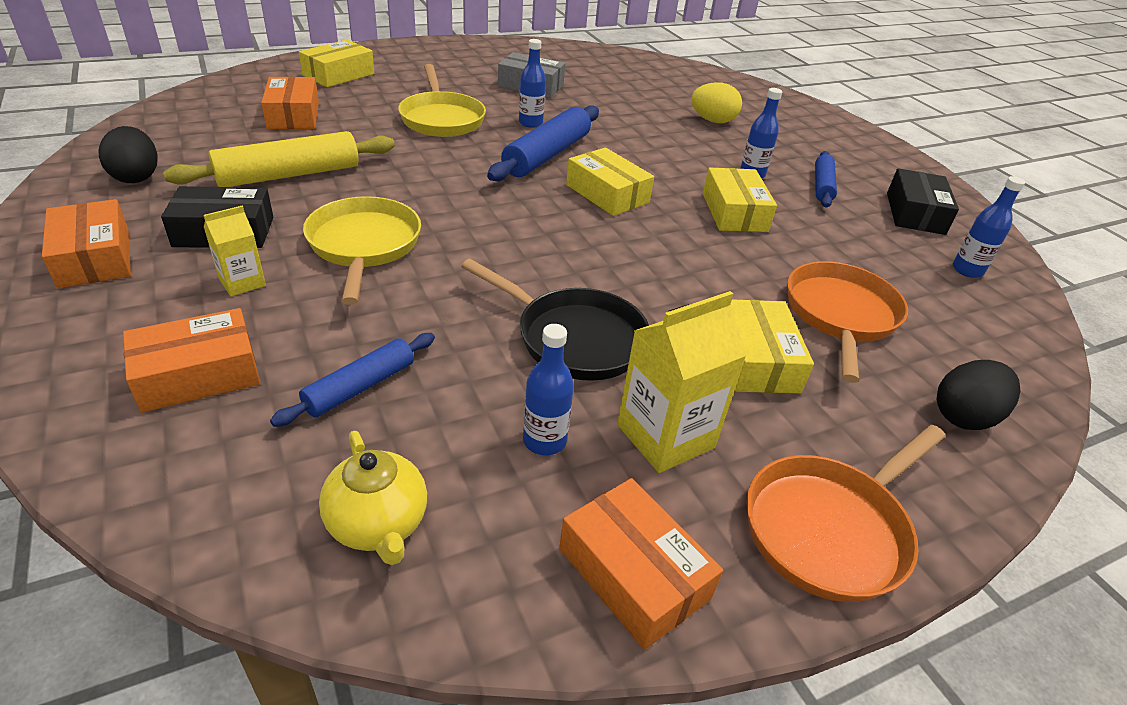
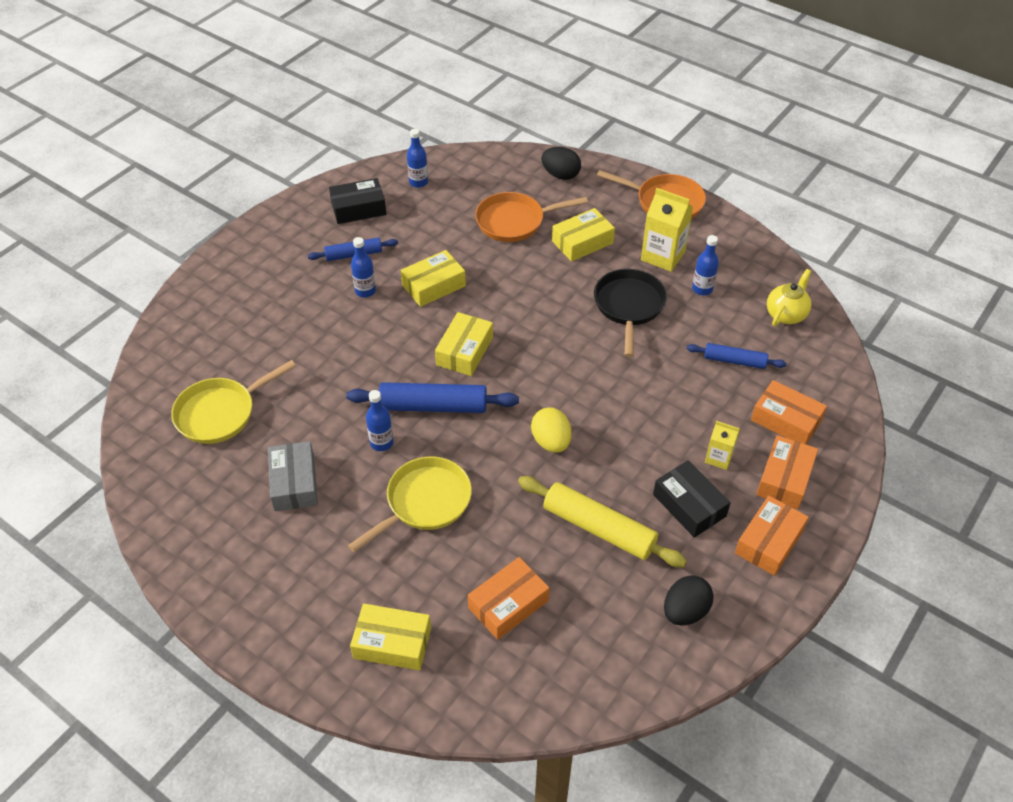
camera: 115 degrees left, 10 degrees up
(364, 246) = (636, 430): yellow pan -> yellow pan (220, 413)
(633, 574) = (735, 244): orange box -> orange box (784, 479)
(712, 121) = (276, 337): yellow egg -> yellow egg (551, 442)

